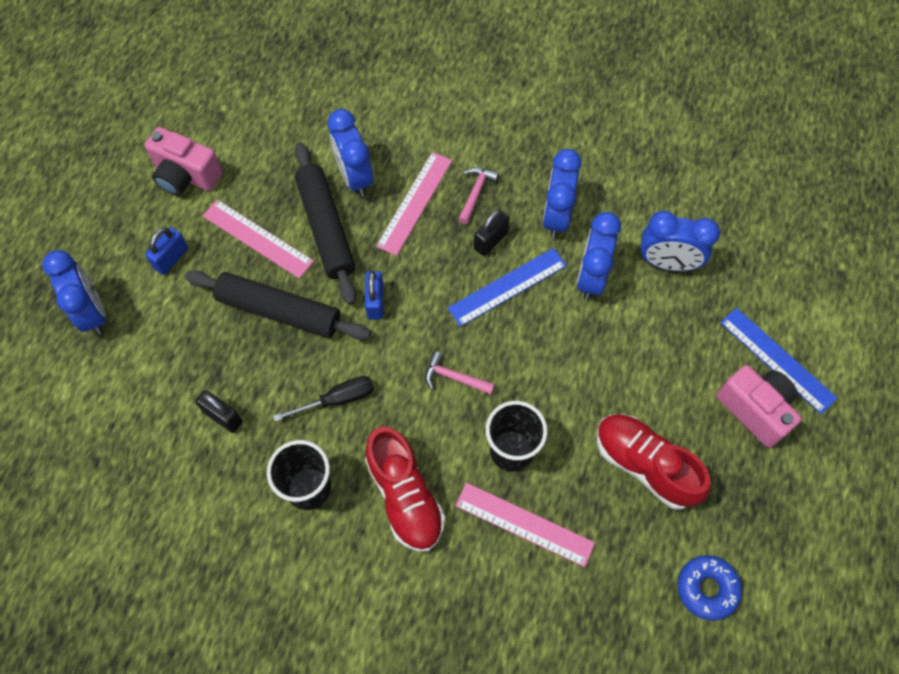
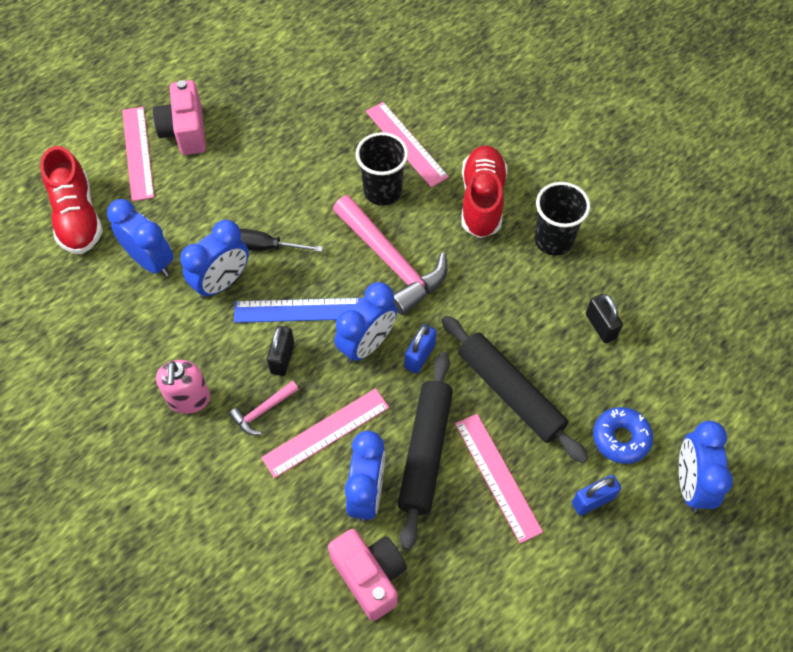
camera: 150 degrees left, 5 degrees down
(186, 176) = (541, 592): pink camera -> pink camera (370, 576)
(337, 399) = (497, 292): black screwdriver -> black screwdriver (265, 247)
(454, 377) = (392, 262): pink hammer -> pink hammer, size x2.14
(490, 240) = (282, 358): black padlock -> black padlock turned 60 degrees counterclockwise
(540, 172) = (189, 399): none -> pink soap dispenser
(556, 216) = (208, 349): blue clock -> blue clock (367, 344)
(645, 465) = (293, 137): red shoe -> red shoe (77, 217)
(707, 588) = (312, 56): blue donut -> blue donut (621, 438)
(777, 360) = (138, 153): blue ruler -> pink ruler

